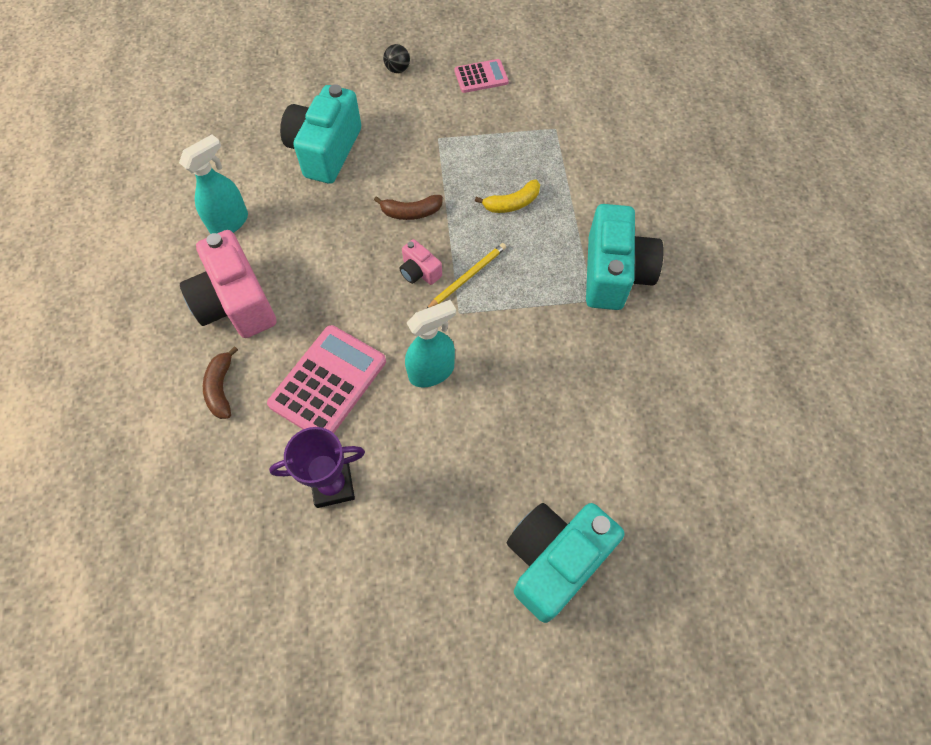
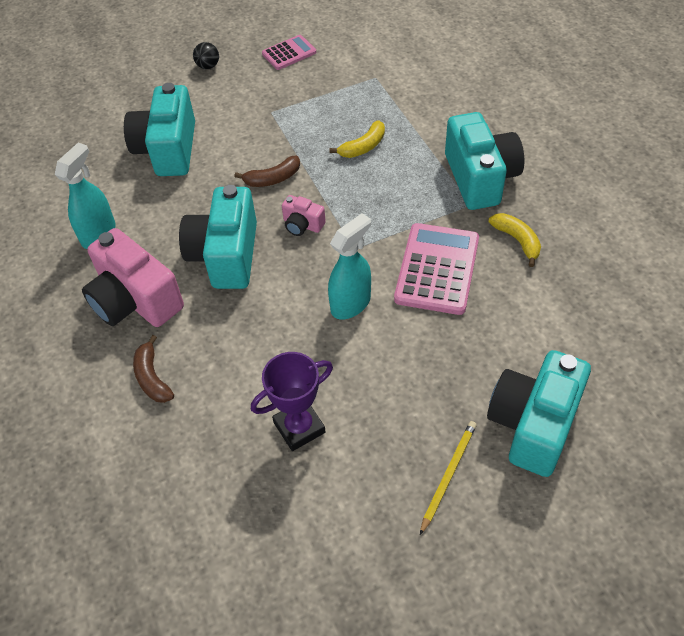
camera: 15 degrees left, 10 degrees down
(328, 382) = (256, 342): pink calculator -> pink calculator (437, 269)
(335, 281) = (225, 255): none -> turquoise camera
(467, 277) = (349, 217): yellow pencil -> yellow pencil (448, 475)
(622, 355) = (517, 240): none -> yellow banana

